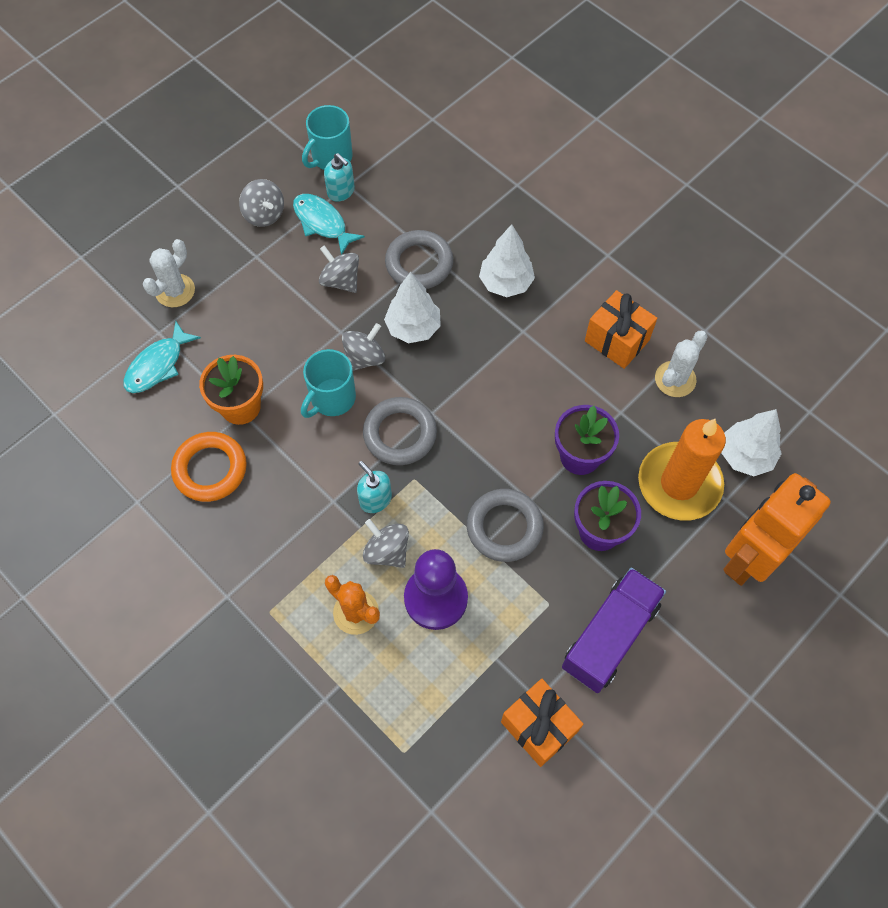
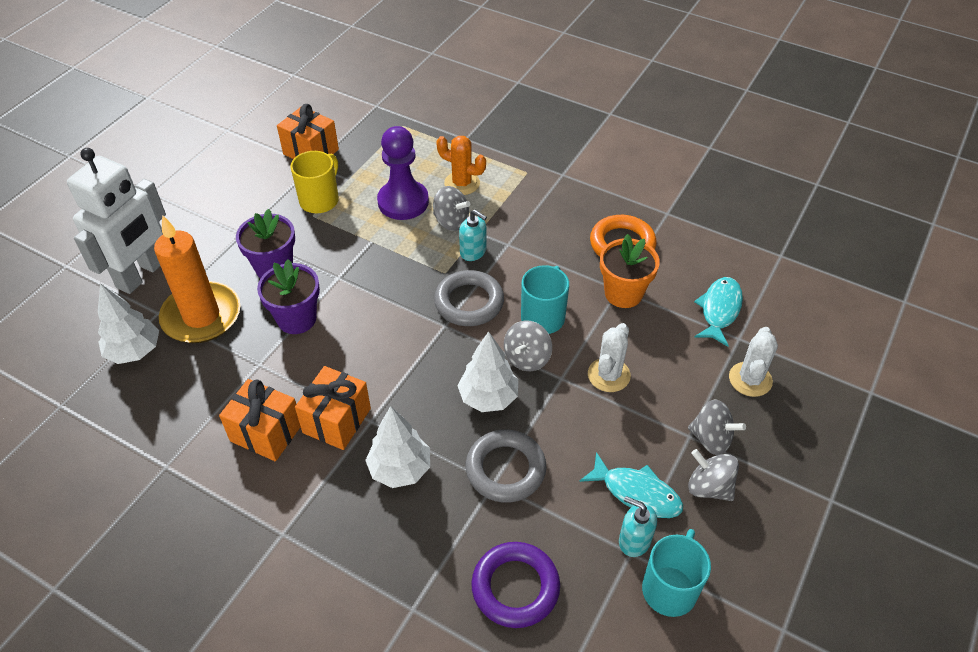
camera: 165 degrees right, 15 degrees down
(340, 280) = (585, 429): grey spinning top -> grey spinning top (711, 439)
(440, 181) = (515, 587): none -> purple ring
(504, 527) = (357, 254): grey ring -> none
(536, 628) = (320, 200): none -> yellow mug
(553, 337) = (337, 420): none -> orange gift
(610, 636) = (262, 206): purple truck -> none
(675, 379) = (202, 406): white cactus -> white cactus (609, 375)
(749, 558) = (141, 274): orange robot -> white robot

